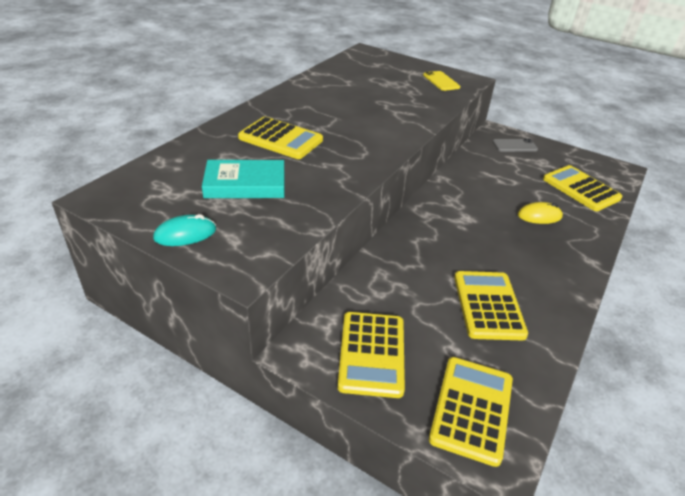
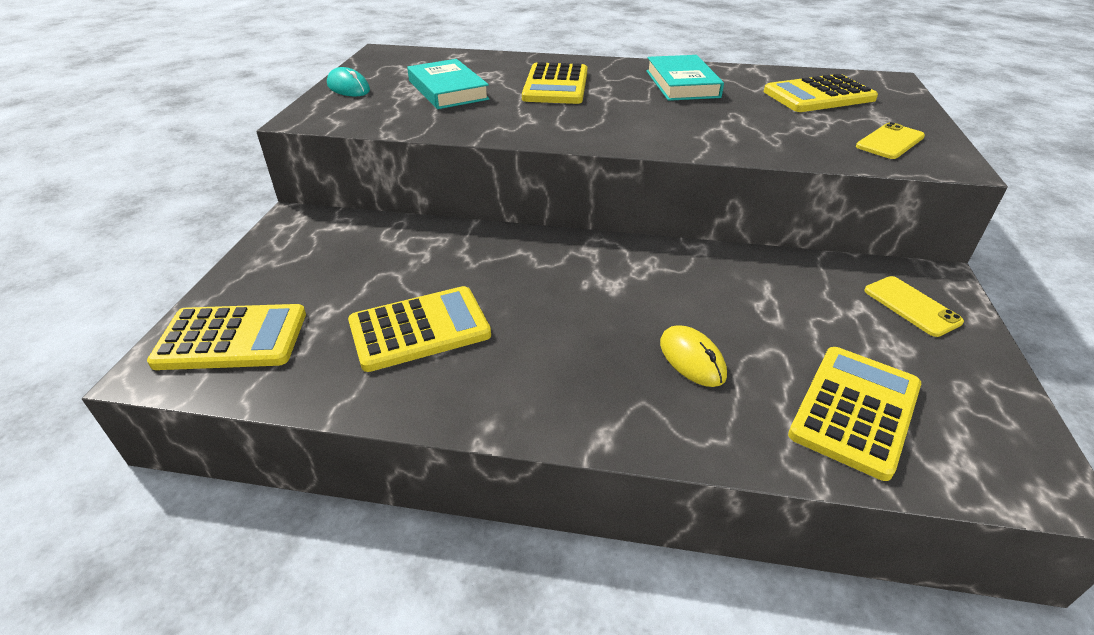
camera: 70 degrees right, 0 degrees up
(320, 99) = (682, 84): none -> turquoise book
(372, 354) = (302, 258): yellow calculator -> yellow calculator (818, 95)
(514, 146) = (911, 306): grey phone -> yellow phone

